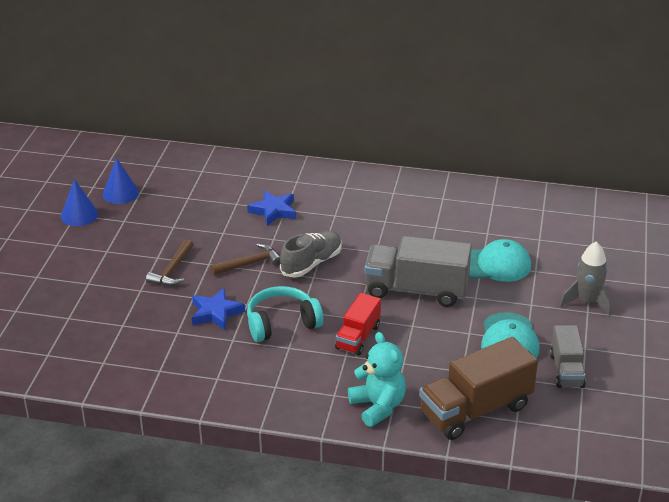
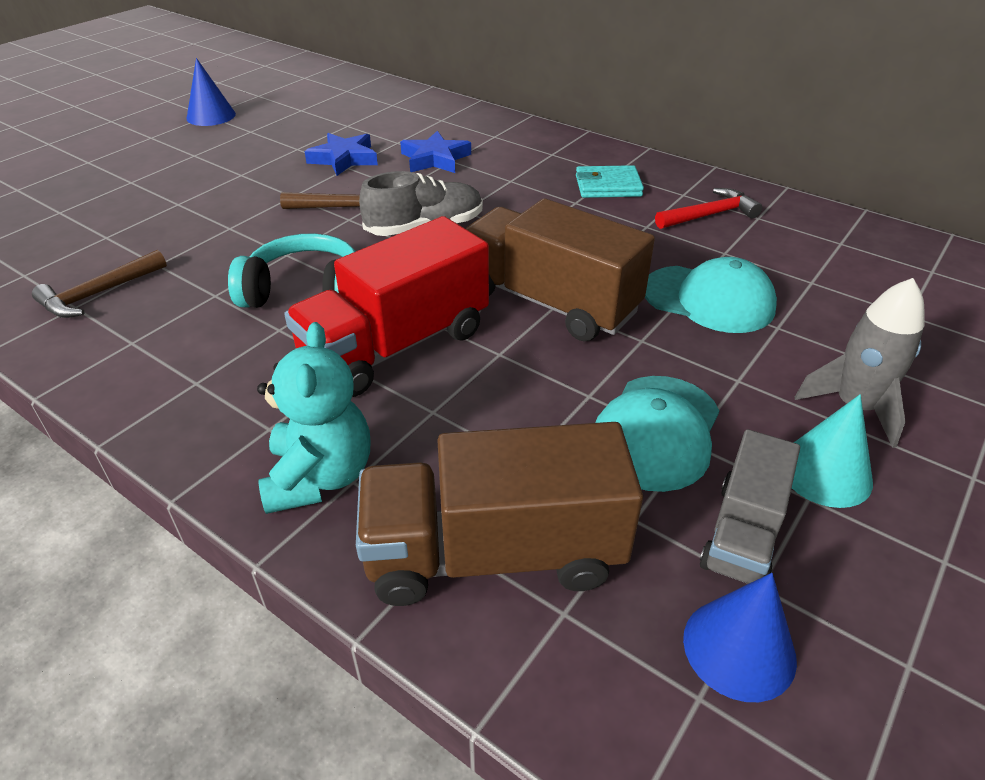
camera: 25 degrees right, 5 degrees up
(120, 193) = (279, 106): blue cone -> blue cone (739, 648)
(172, 270) = (241, 192): brown hammer -> brown hammer (99, 294)
(216, 313) = (234, 254): blue star -> blue star (344, 159)
(358, 337) = (396, 345): red truck -> red truck, size x1.71
(396, 204) = (608, 186): none -> turquoise wallet
(416, 290) = (549, 302): grey truck -> brown truck
(465, 209) = (709, 215): none -> red hammer
(587, 335) = (825, 472): none -> turquoise cone

